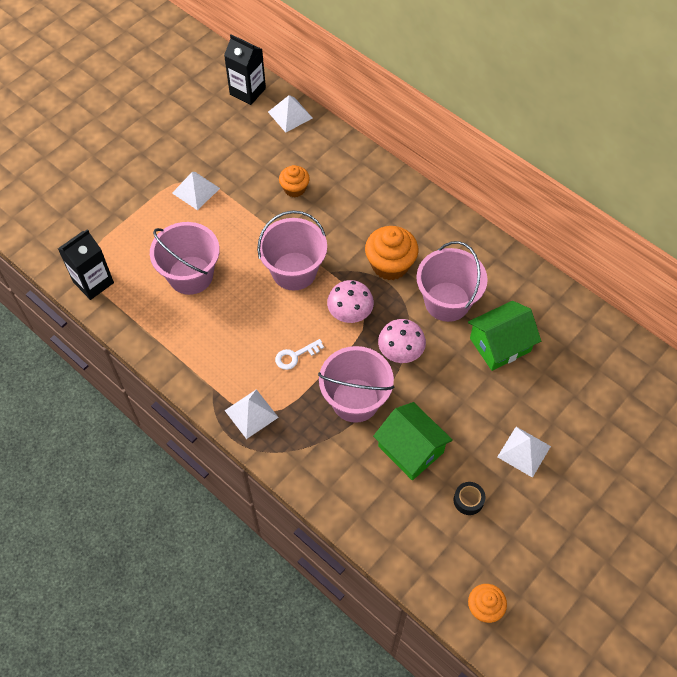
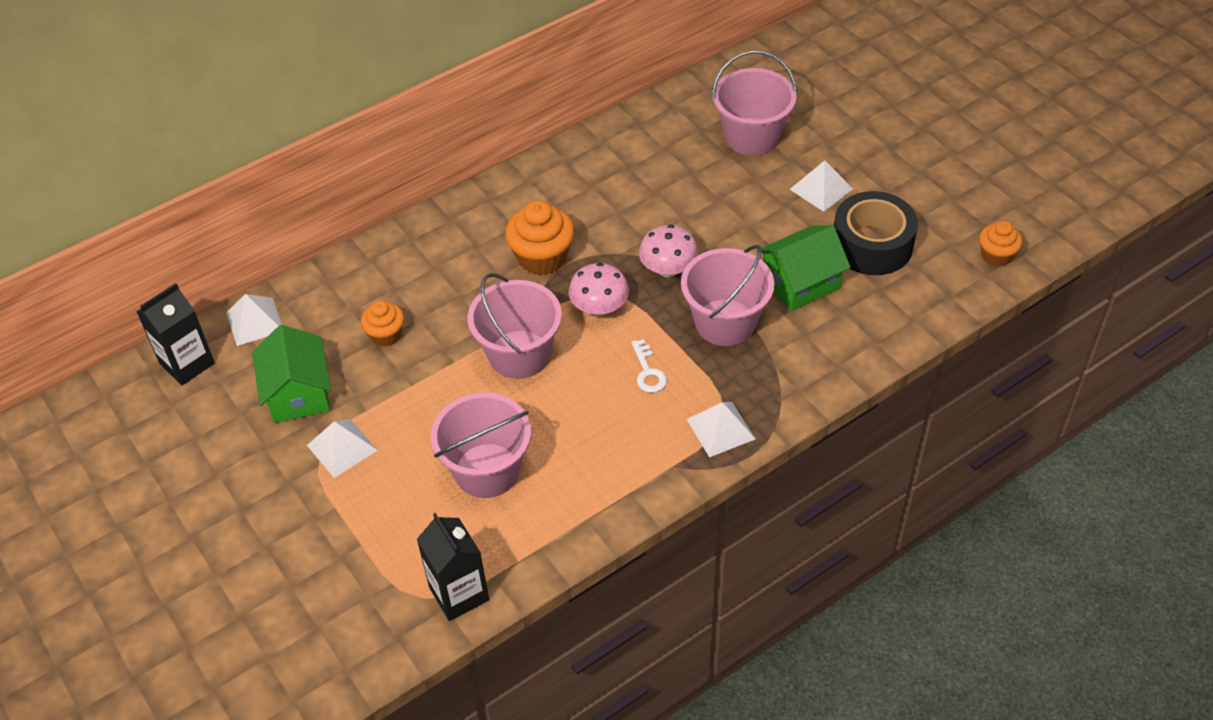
camera: 75 degrees left, 10 degrees down
(447, 301) = (612, 215): pink bucket -> pink bucket (751, 137)
(468, 500) = (872, 245): black tape -> black tape, size x2.33
(500, 344) = (683, 181): green house -> green house (298, 393)

